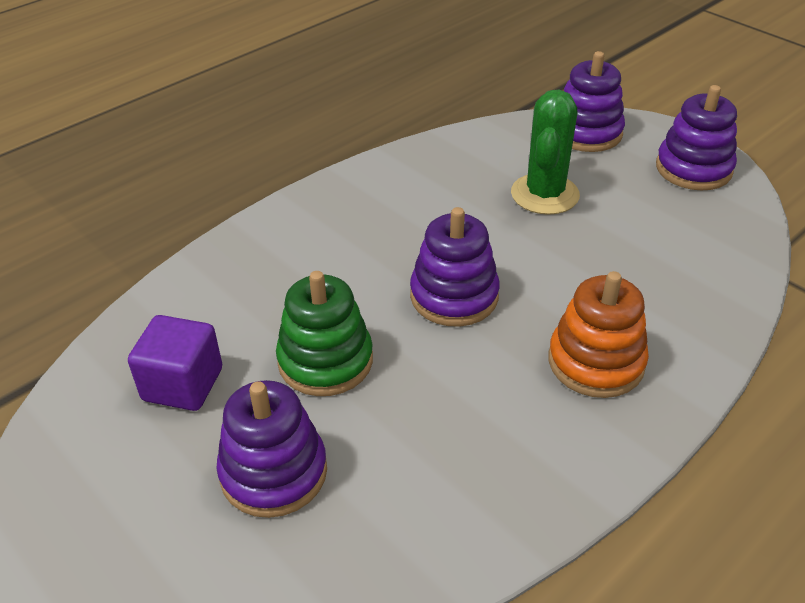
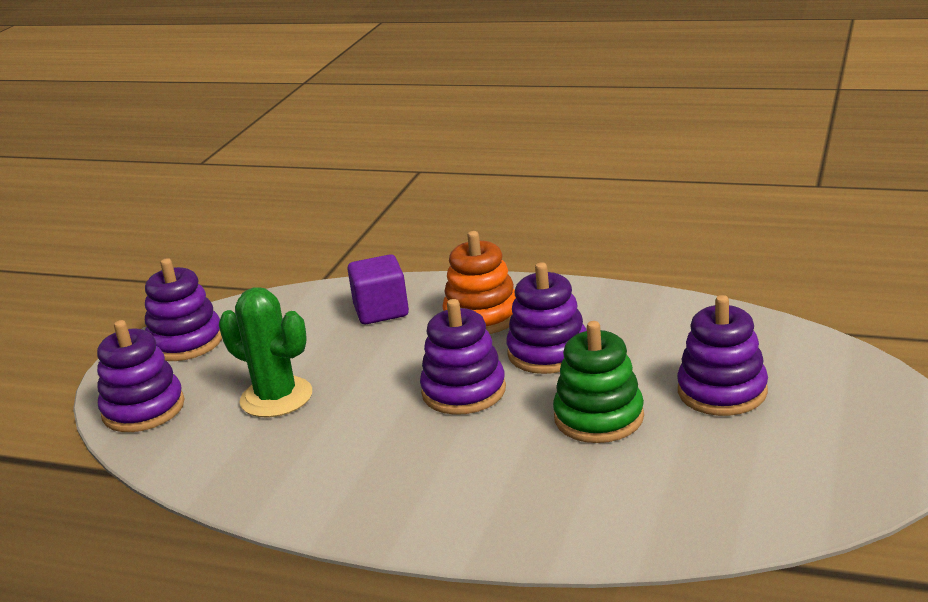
camera: 115 degrees left, 15 degrees down
(183, 384) = (701, 472): purple cube -> purple cube (381, 311)
(473, 379) = (548, 352): none -> purple stacking toy
(544, 194) = (276, 397): green cactus -> green cactus turned 45 degrees clockwise

